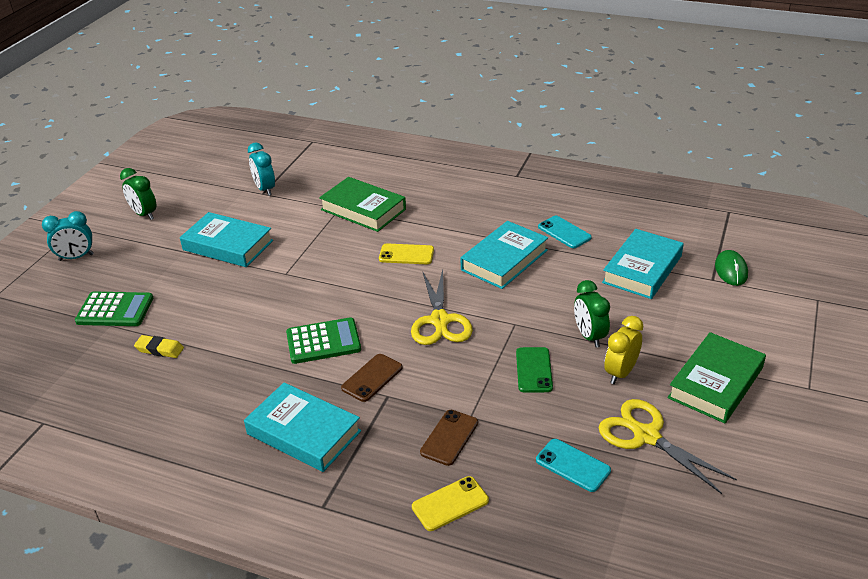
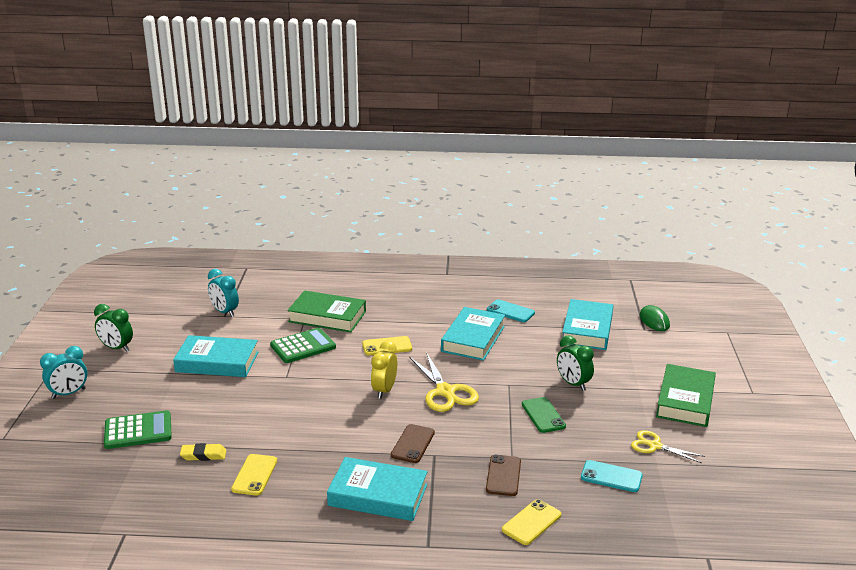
camera: 20 degrees left, 10 degrees down
(195, 382) = (254, 475): none -> yellow phone
(323, 341) = (353, 424): green calculator -> green calculator (303, 346)
(620, 373) = (611, 406): yellow clock -> yellow clock (384, 390)
(646, 436) = (655, 446): yellow scissors -> yellow scissors, size x0.63

